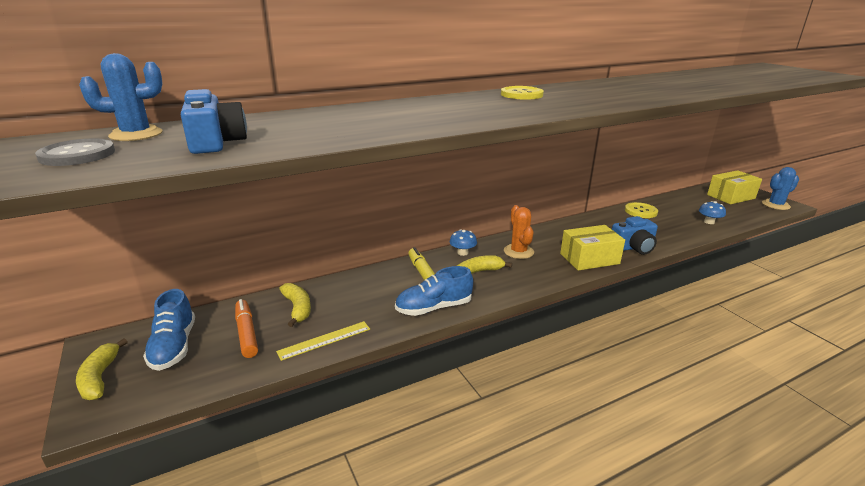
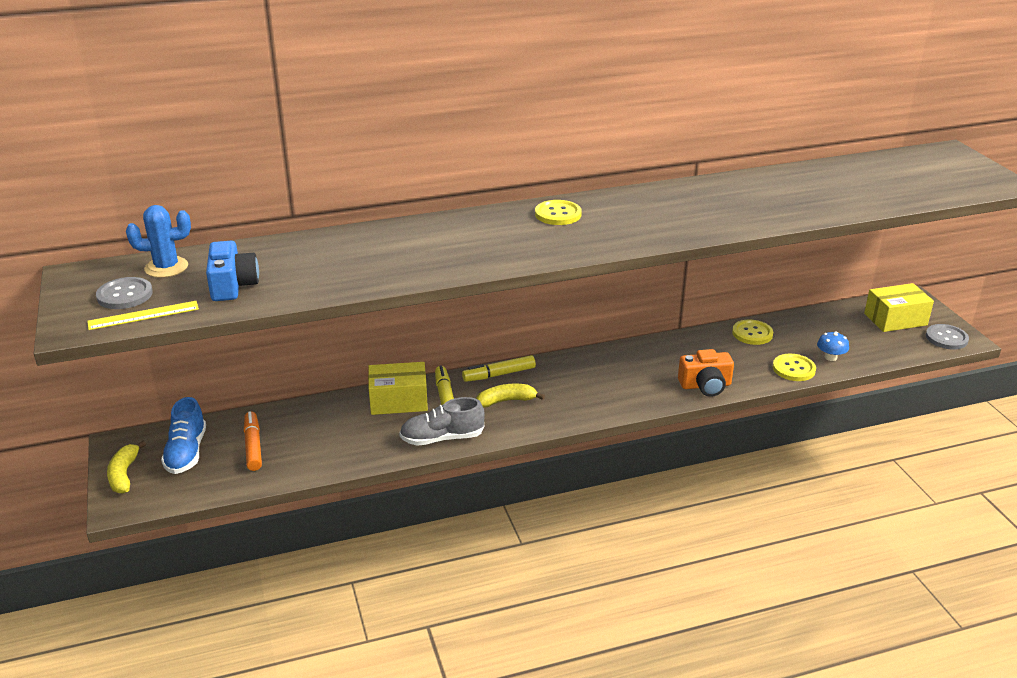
camera: 10 degrees right, 5 degrees up
(297, 308) = (305, 425): yellow banana -> none
(324, 340) = (325, 461): yellow ruler -> yellow ruler (143, 315)
(433, 308) = (442, 438): blue shoe -> grey shoe
(462, 252) = (499, 374): blue mushroom -> yellow marker
(518, 251) = (564, 379): orange cactus -> none
(589, 259) = (642, 396): yellow box -> yellow box (398, 401)
(633, 247) = (705, 385): blue camera -> orange camera
(689, 231) = (793, 369): none -> yellow button
(775, 205) = (946, 338): blue cactus -> grey button

